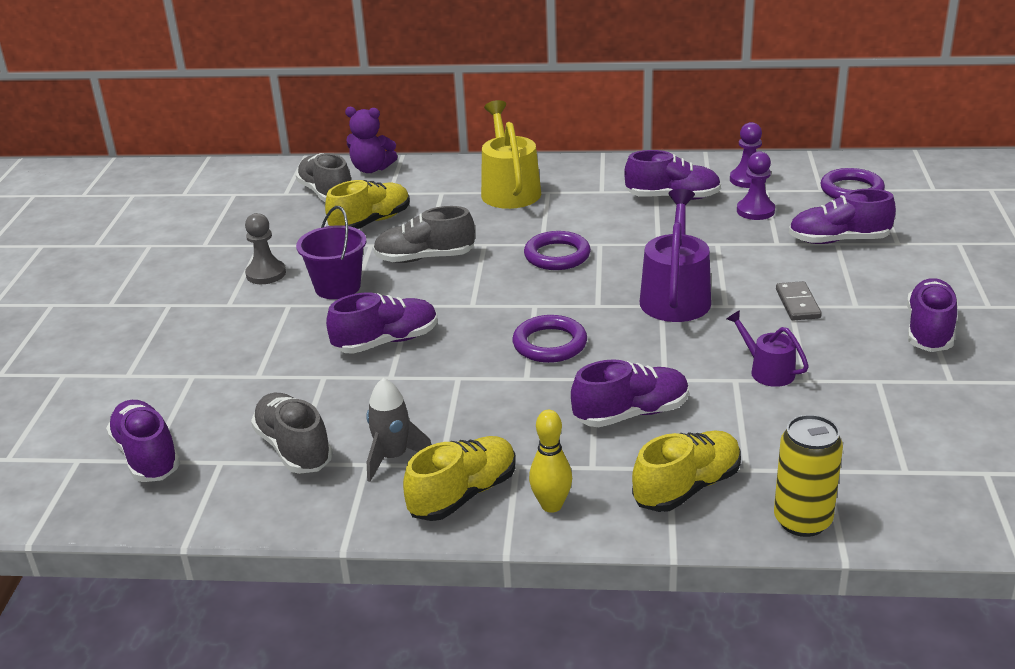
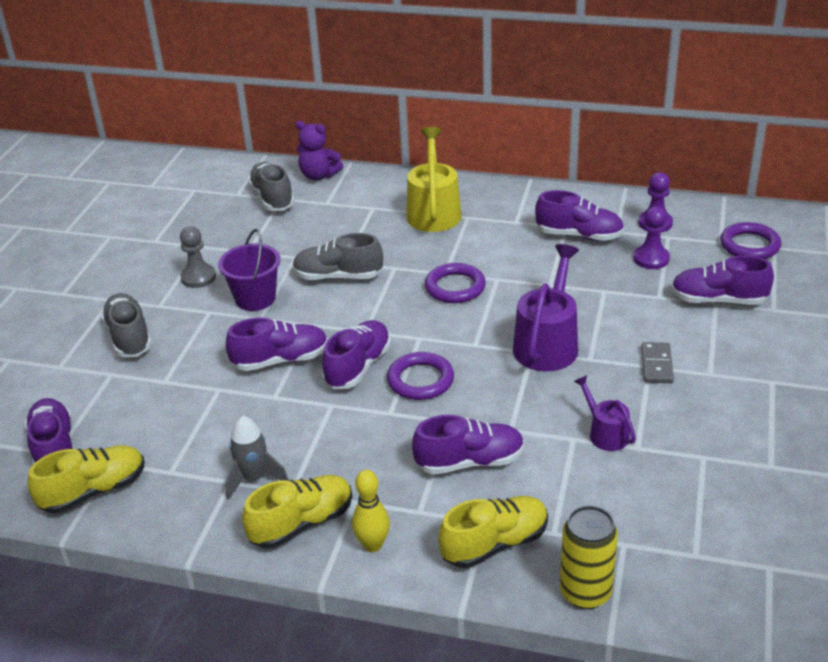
camera: 10 degrees right, 5 degrees up
(294, 448) = (175, 458): grey shoe -> grey shoe (129, 337)
(371, 222) = (302, 233): yellow shoe -> yellow shoe (94, 491)
(929, 331) = (769, 409): purple shoe -> purple shoe (358, 367)

